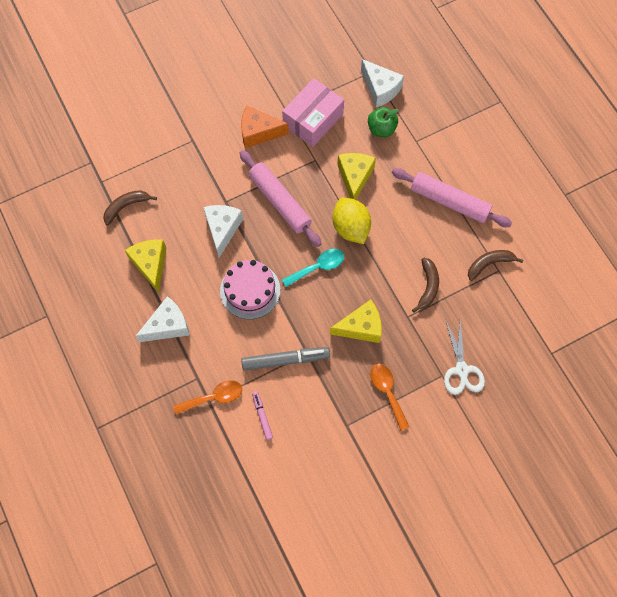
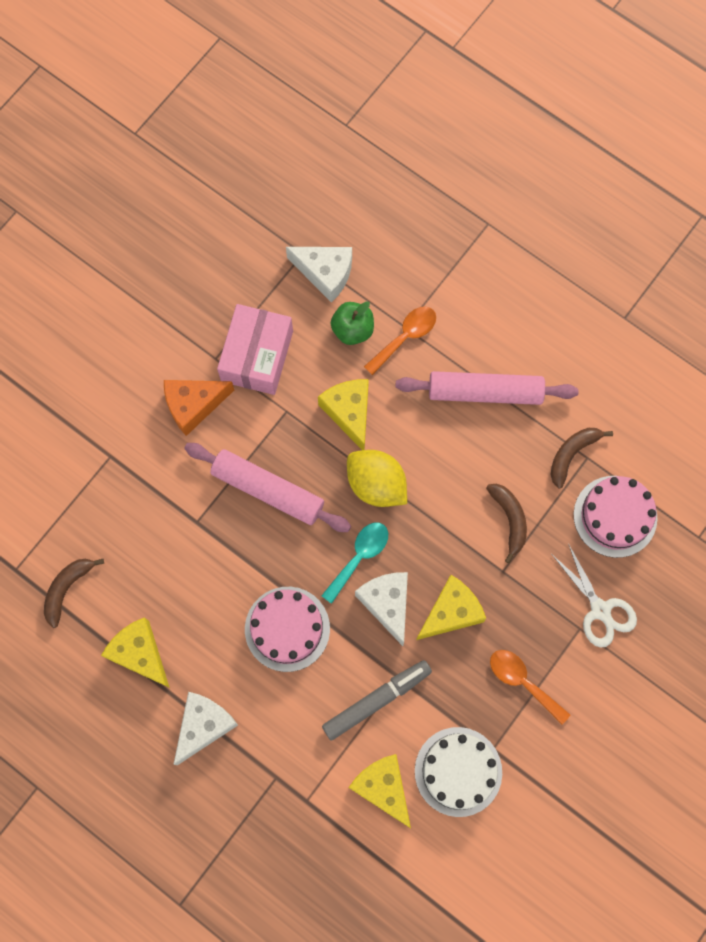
camera: 25 degrees left, 5 degrees up
(214, 397) = (309, 792): orange spoon -> orange spoon (405, 337)
(222, 229) = (211, 562): white cheese -> white cheese (387, 604)
(262, 416) = (382, 788): pink marker -> yellow cheese
(317, 429) = (458, 771): none -> white cake
(500, 315) = (615, 516): none -> pink cake

